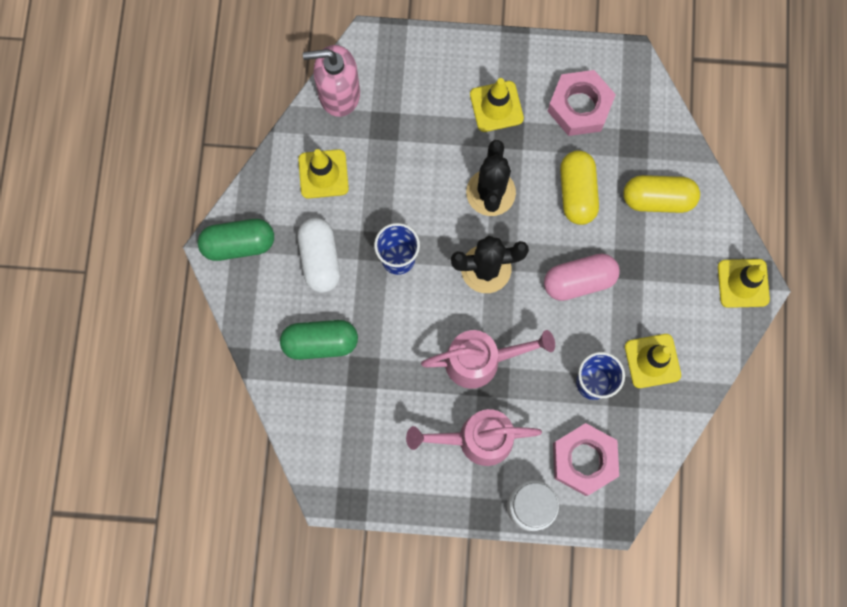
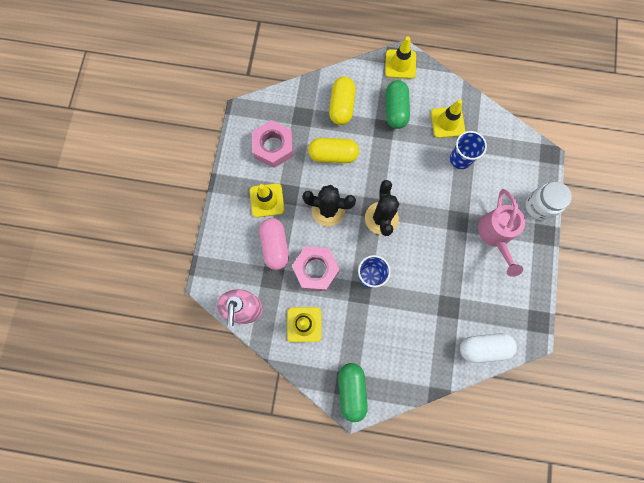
camera: 85 degrees left, 0 degrees up
(320, 259) = (367, 331): white capsule -> white capsule (483, 347)
(320, 342) = (427, 335): green capsule -> green capsule (395, 110)
(481, 360) = (443, 227): pink watering can -> none
(579, 281) = (393, 160): pink capsule -> pink capsule (275, 246)
(584, 460) = (510, 170): pink nut -> pink nut (315, 269)

